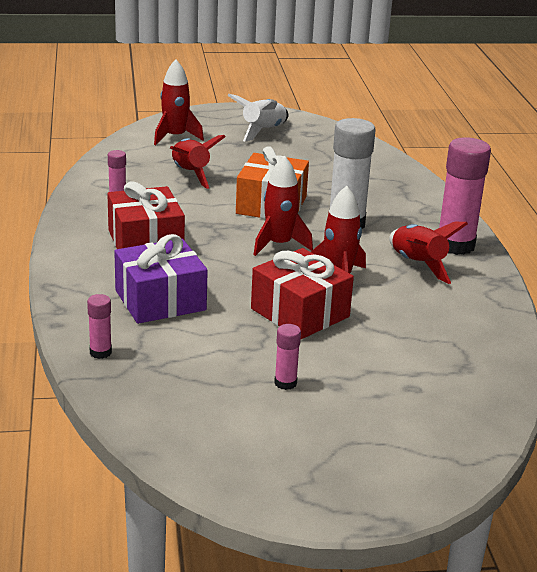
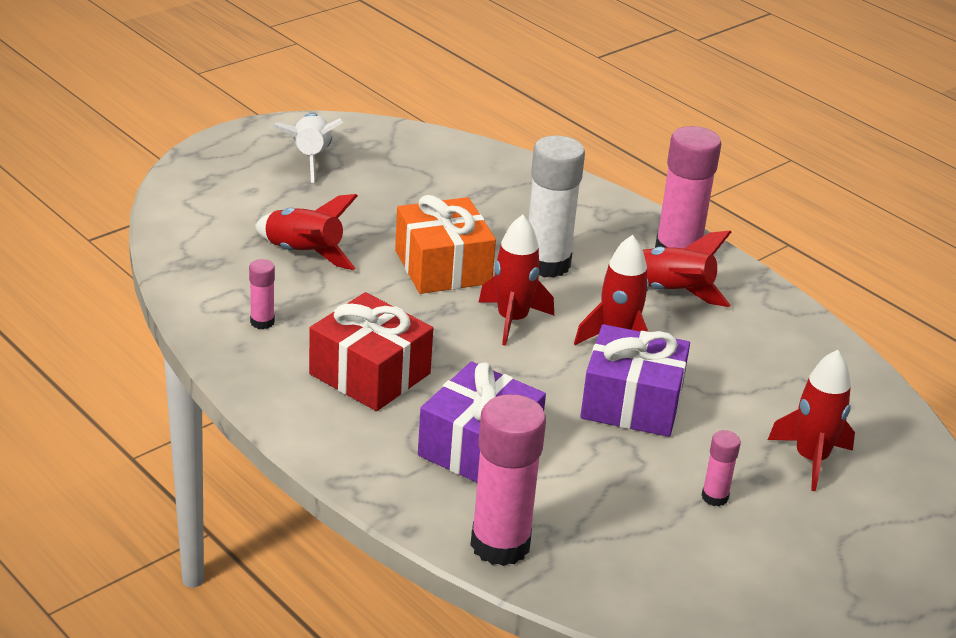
camera: 35 degrees left, 5 degrees up
(100, 352) = (500, 544): pink glue stick -> pink glue stick, size x2.12
(175, 137) = (219, 202): red rocket -> red rocket (811, 459)
(300, 313) = (632, 403): red gift -> purple gift

